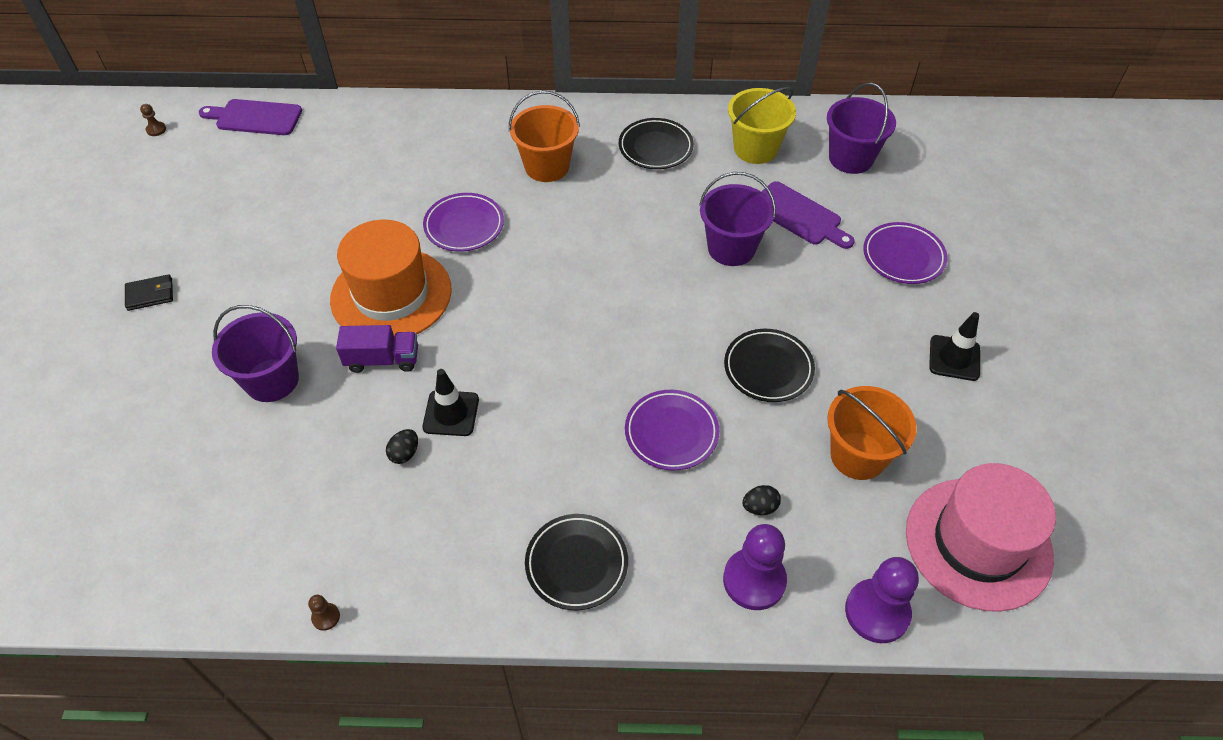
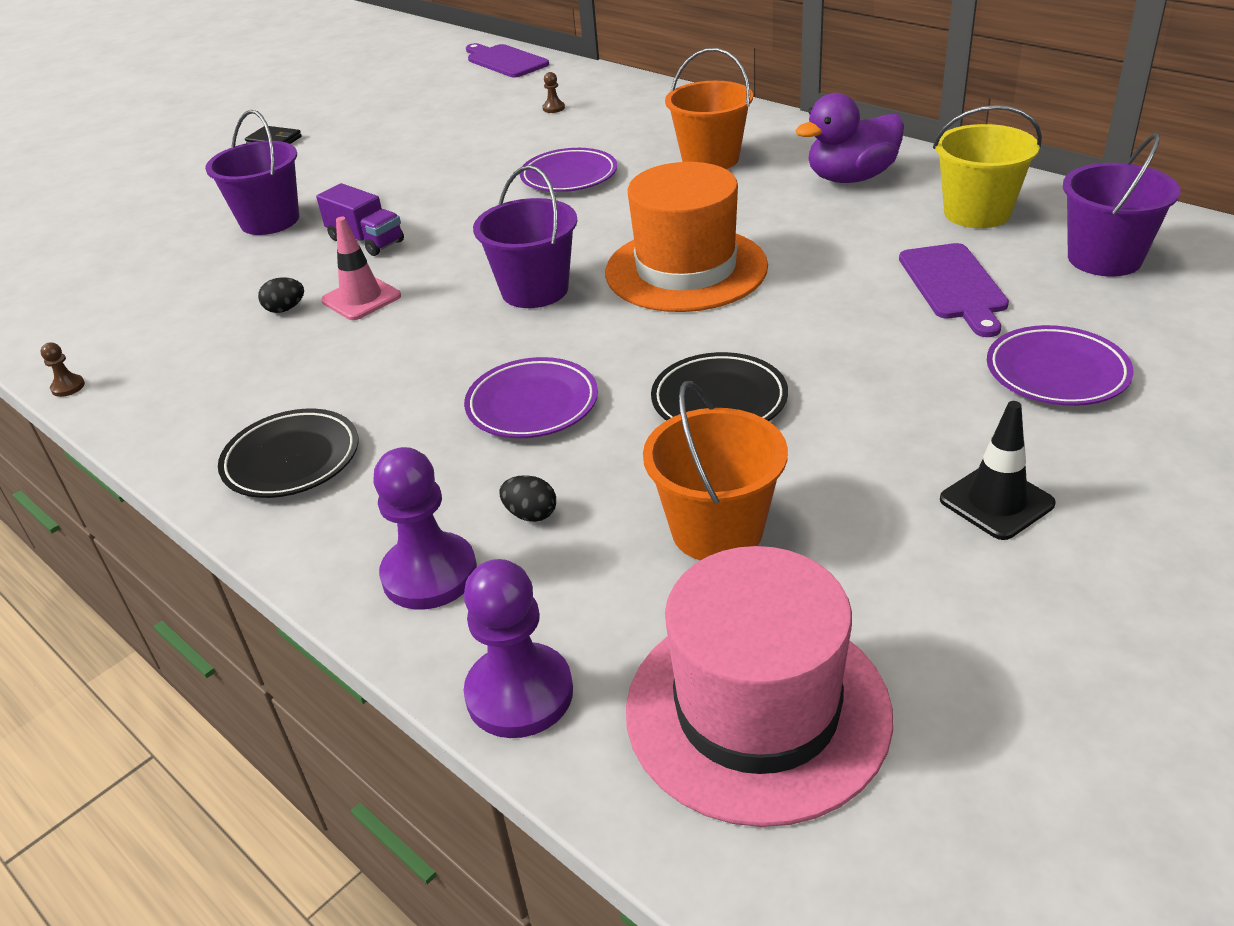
camera: 45 degrees right, 15 degrees down
(156, 130) = (424, 50): brown pawn -> brown pawn (553, 108)
(391, 294) = (438, 201): orange hat -> orange hat (686, 269)
(451, 413) = (361, 298): black traffic cone -> pink traffic cone
(655, 147) = (851, 178): black plate -> purple duck
(731, 248) = (824, 284): purple bucket -> purple bucket (535, 290)

